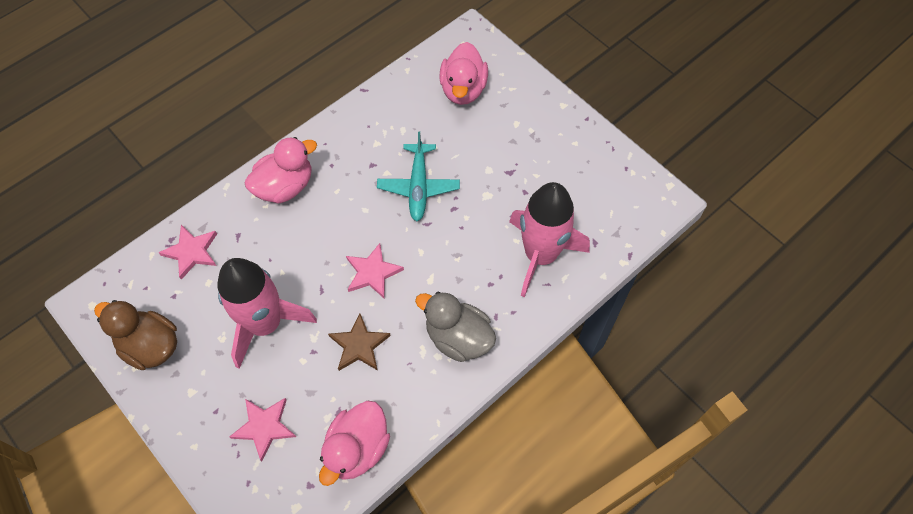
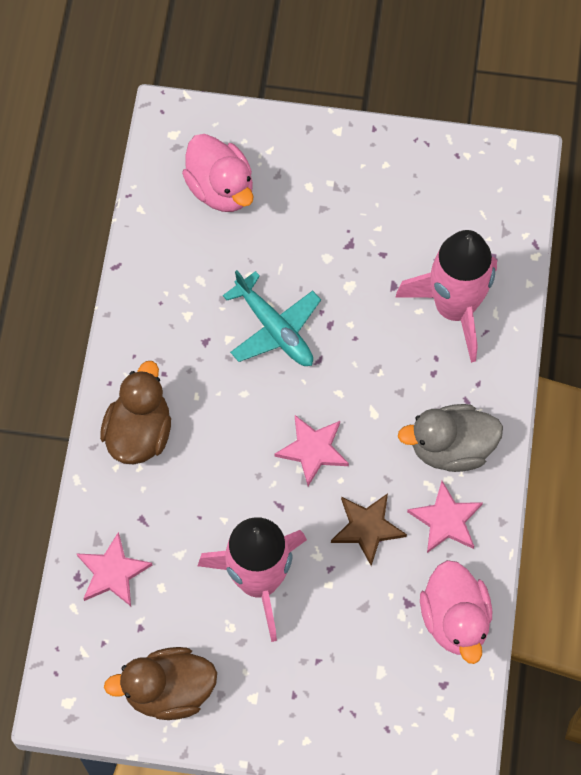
camera: 40 degrees left, 5 degrees up
(264, 427) = (353, 671): pink star -> pink star (446, 520)
(285, 186) = (139, 432): pink duck -> brown duck

